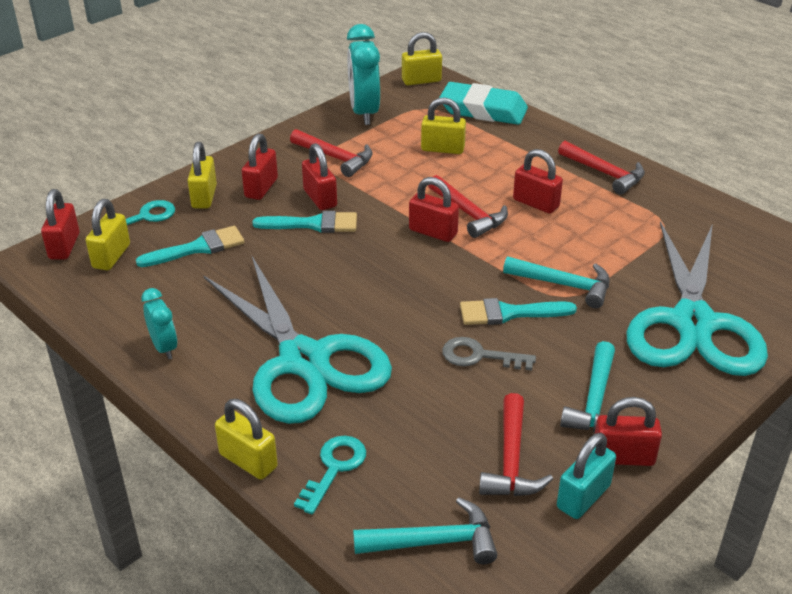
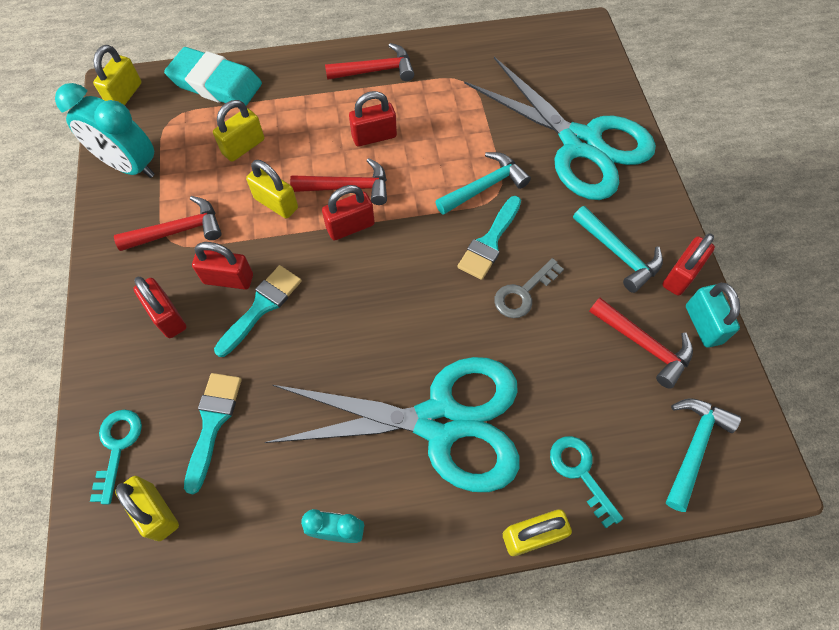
camera: 55 degrees left, 25 degrees up
(64, 246) = (96, 552): red padlock -> none
(204, 197) = (135, 373): yellow padlock -> yellow padlock (276, 203)
(483, 110) = (216, 84): turquoise eraser -> turquoise eraser turned 60 degrees clockwise

